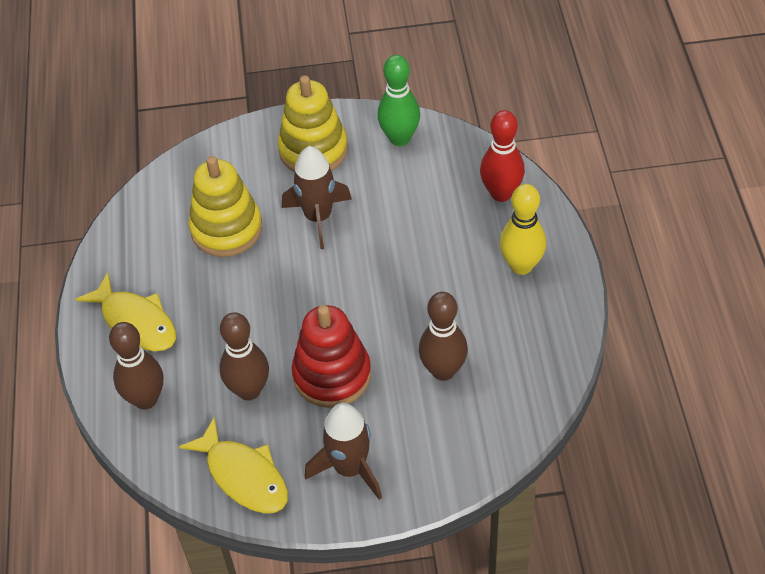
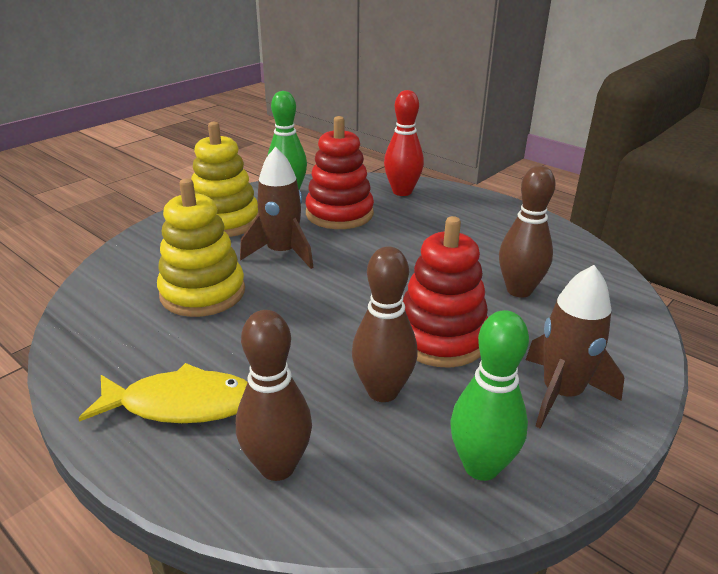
camera: 45 degrees left, 20 degrees down
(243, 476) = (481, 466): yellow fish -> green bowling pin
(412, 193) = (339, 214): none -> red stacking toy
(521, 265) = (473, 216): yellow bowling pin -> none

